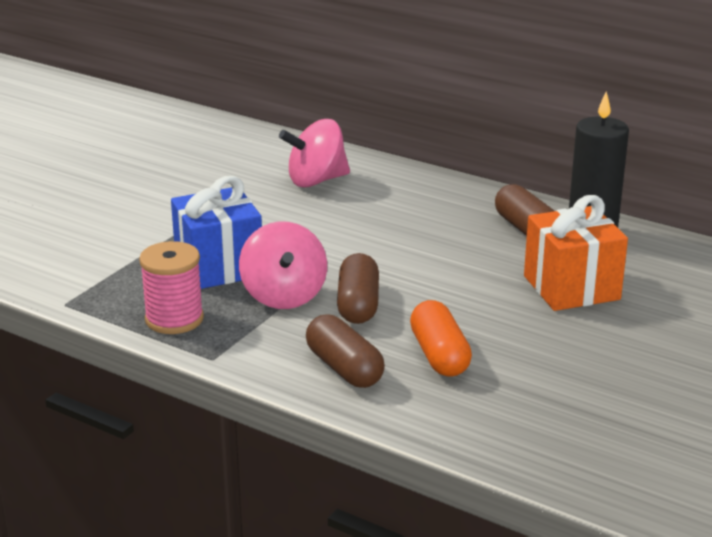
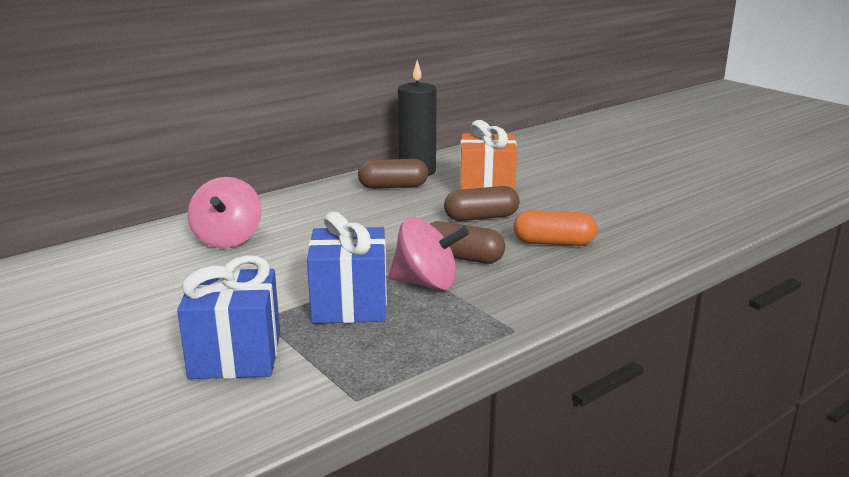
camera: 70 degrees left, 5 degrees down
(110, 240) = (235, 355): none -> blue gift
(174, 319) = (433, 339): pink spool -> none
(344, 368) = (557, 278): brown capsule -> brown capsule (481, 217)

